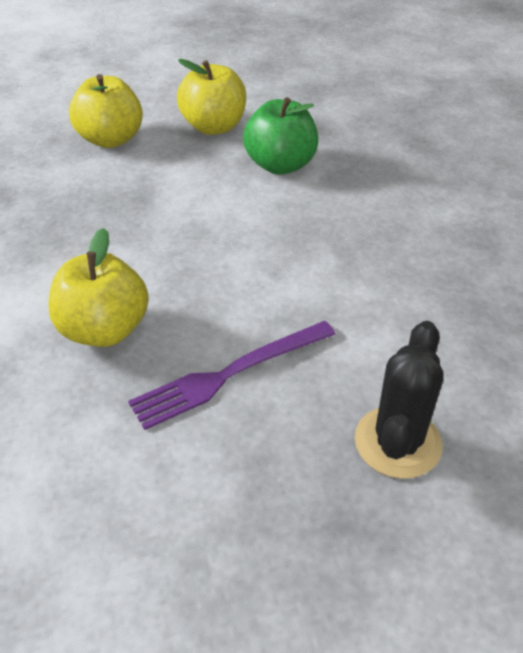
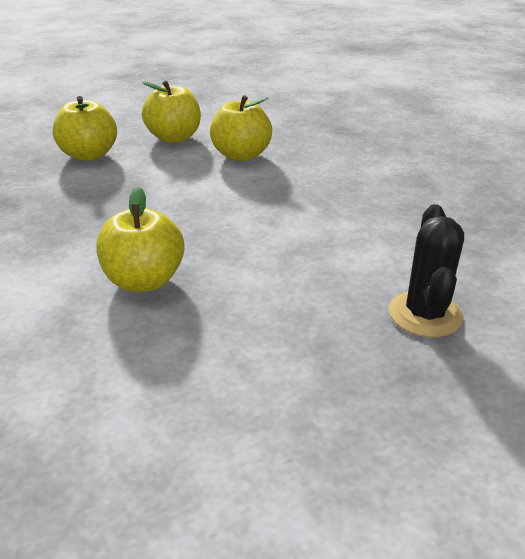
camera: 15 degrees left, 10 degrees down
(229, 374) = (268, 293): purple fork -> none
(280, 165) = (241, 155): green apple -> yellow apple

